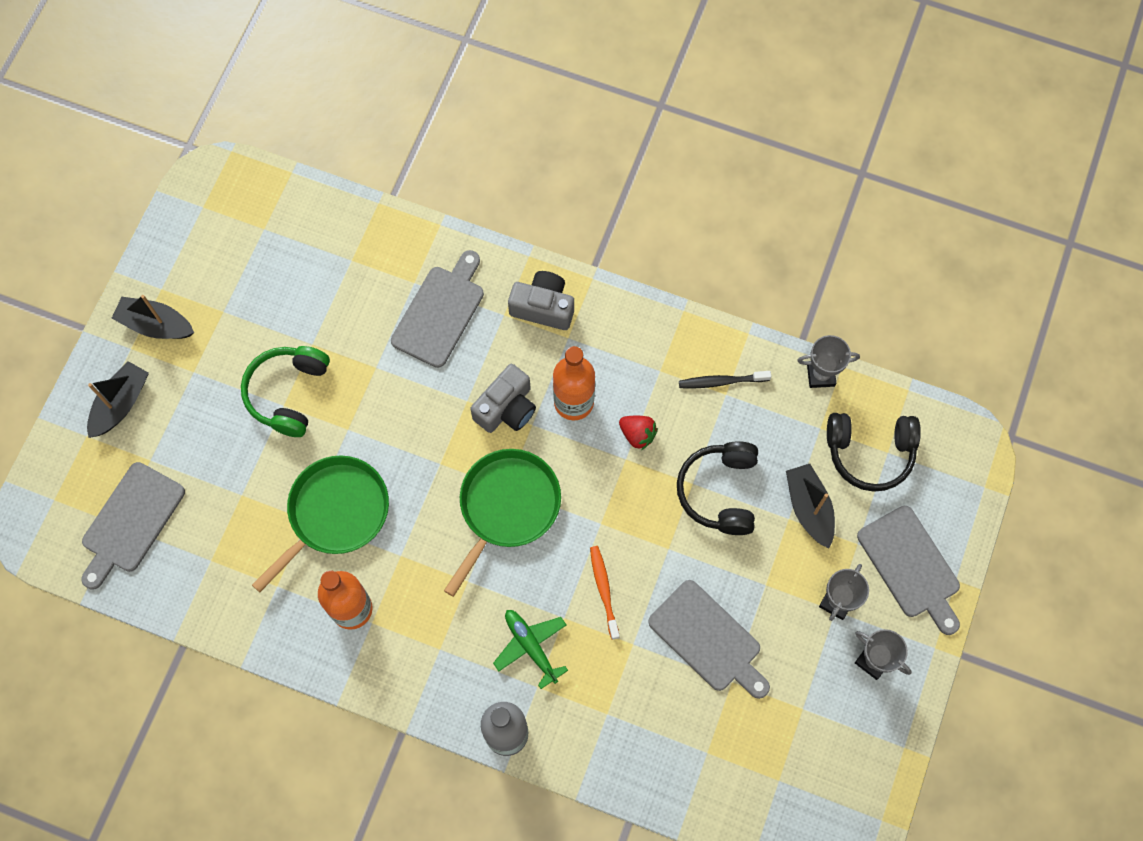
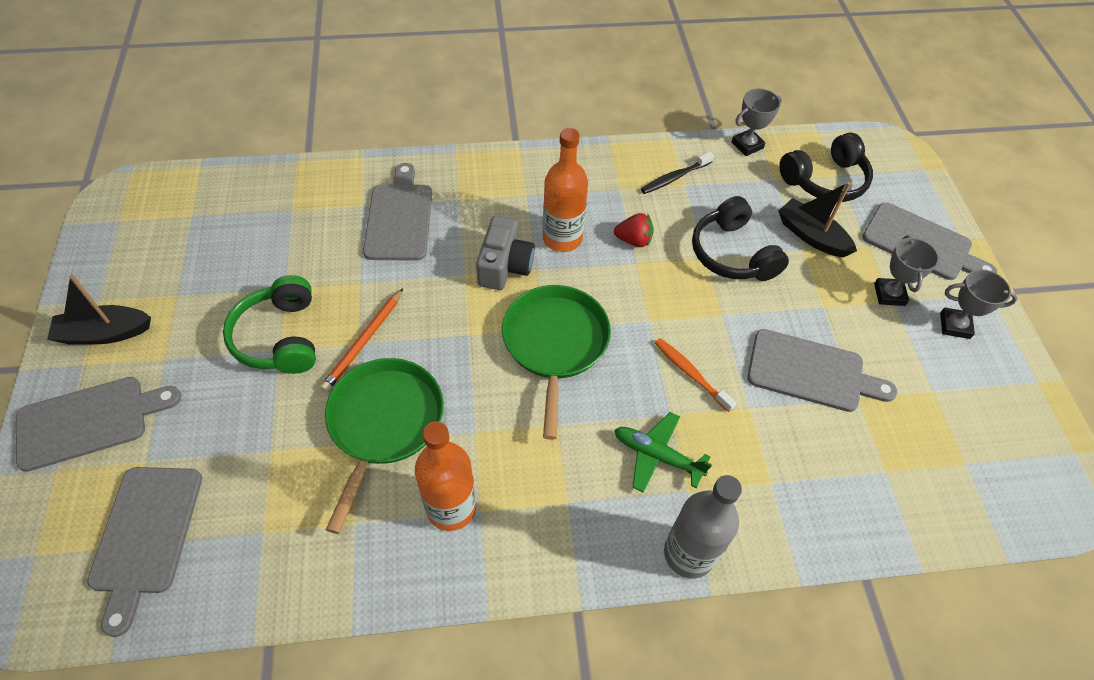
camera: 30 degrees left, 15 degrees down
(121, 404) = (89, 421): black boat -> grey cutting board
(352, 430) = (364, 342): none -> orange pencil
(543, 307) = (491, 181): grey camera -> none

